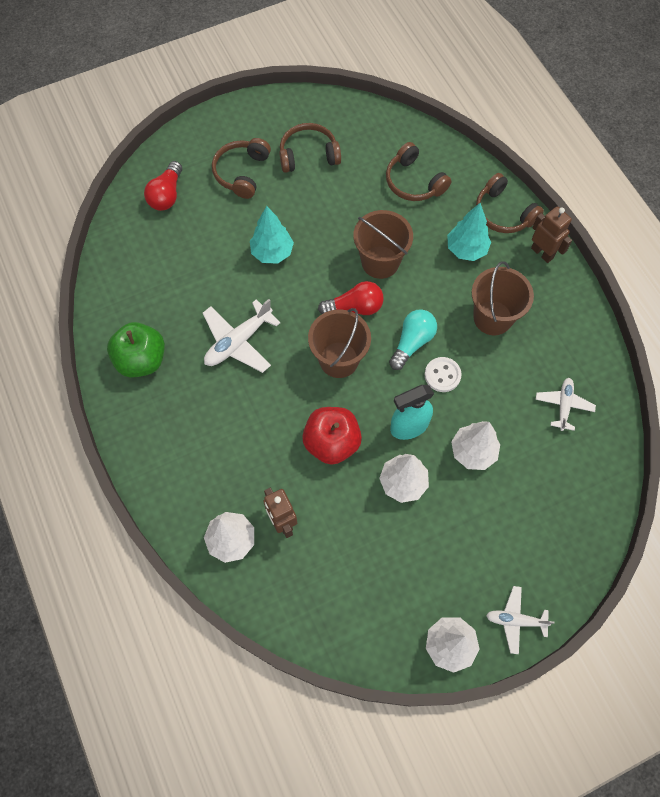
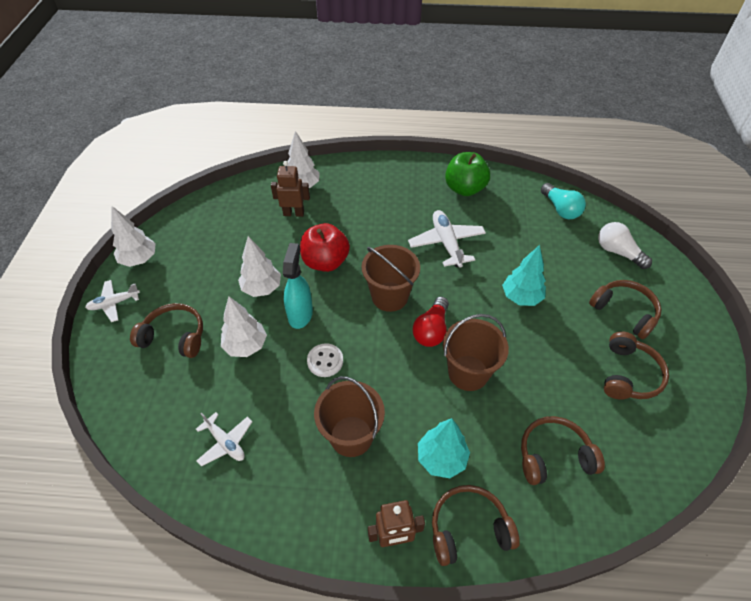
camera: 120 degrees right, 15 degrees down
(167, 195) = (618, 252): red light bulb -> white light bulb
(412, 342) = (370, 355): turquoise light bulb -> turquoise light bulb (560, 209)
(508, 525) = (174, 337): none -> brown headphones
(515, 620) = (114, 303): white plane -> white plane turned 150 degrees counterclockwise

